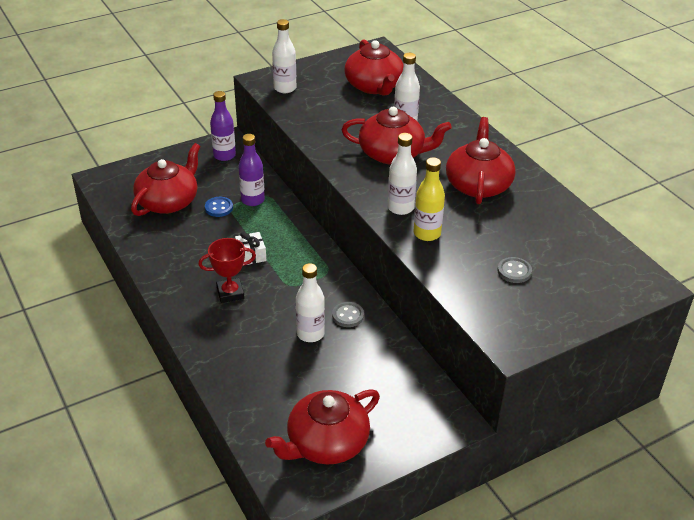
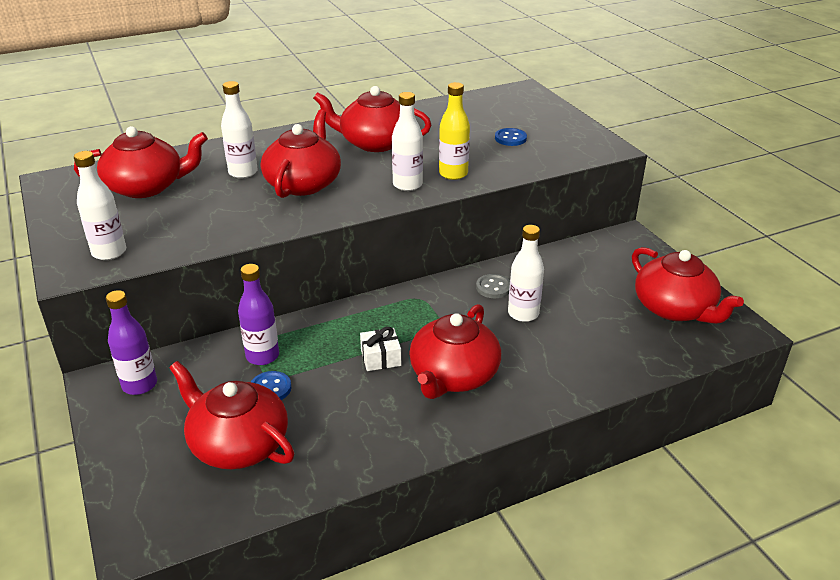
camera: 85 degrees left, 5 degrees down
(230, 293) = (453, 375): red trophy -> red teapot
(514, 271) = (510, 138): grey button -> blue button

